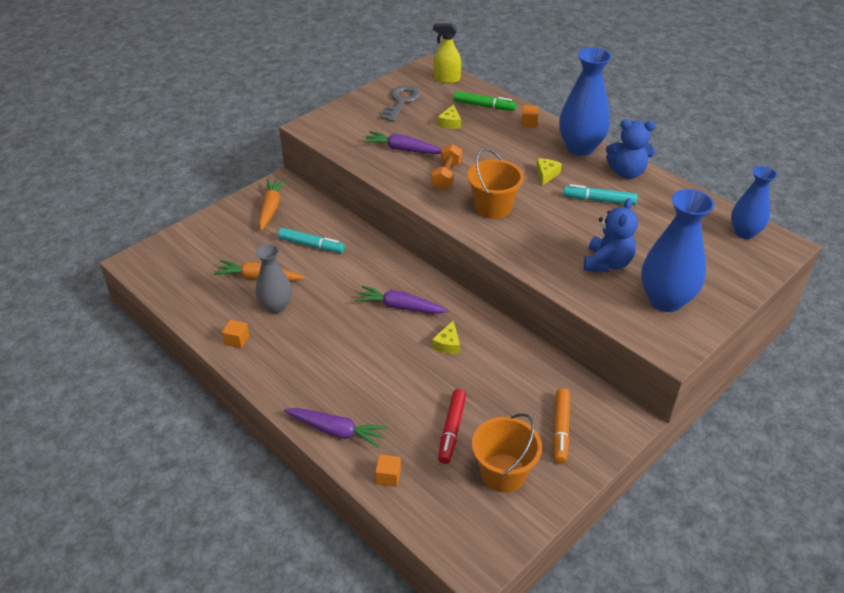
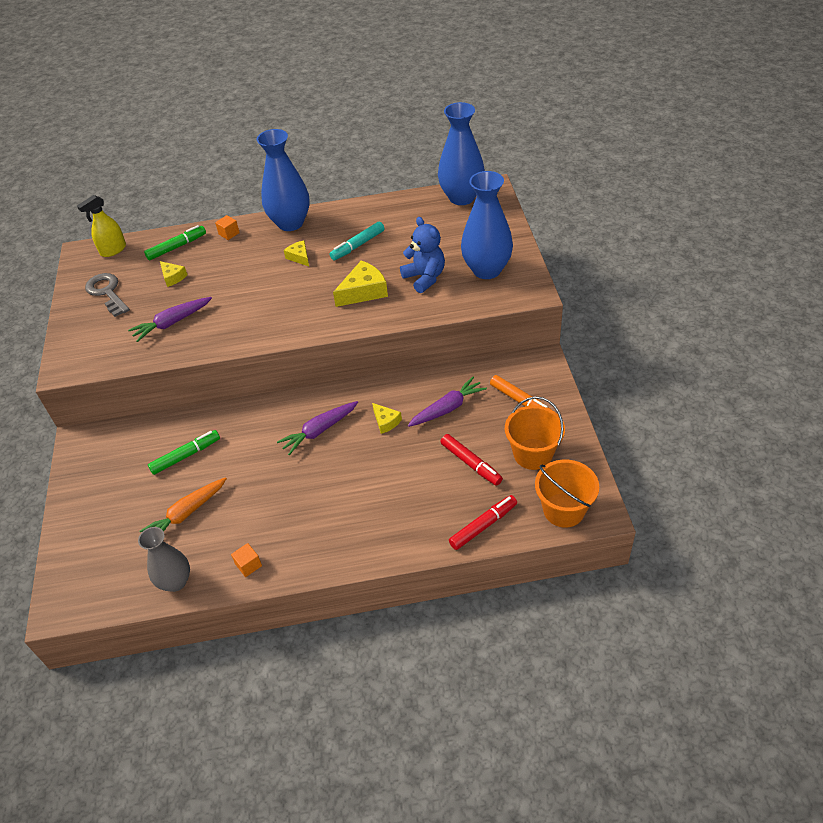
camera: 50 degrees left, 5 degrees up
(271, 208) = (105, 463): orange carrot -> none
(276, 306) = (235, 516): grey vase -> grey vase (175, 581)
(311, 245) = (186, 456): turquoise marker -> green marker
(336, 431) = (412, 538): purple carrot -> purple carrot (447, 408)
(388, 476) = (483, 525): orange cube -> red marker
(446, 176) = (236, 313): orange dumbbell -> none
(493, 207) = (303, 305): orange bucket -> orange bucket (564, 510)
(547, 233) = (363, 291): none -> yellow cheese
(627, 172) = (344, 215): blue teddy bear -> none
(744, 232) = (462, 197): blue vase -> blue vase, size x1.56

